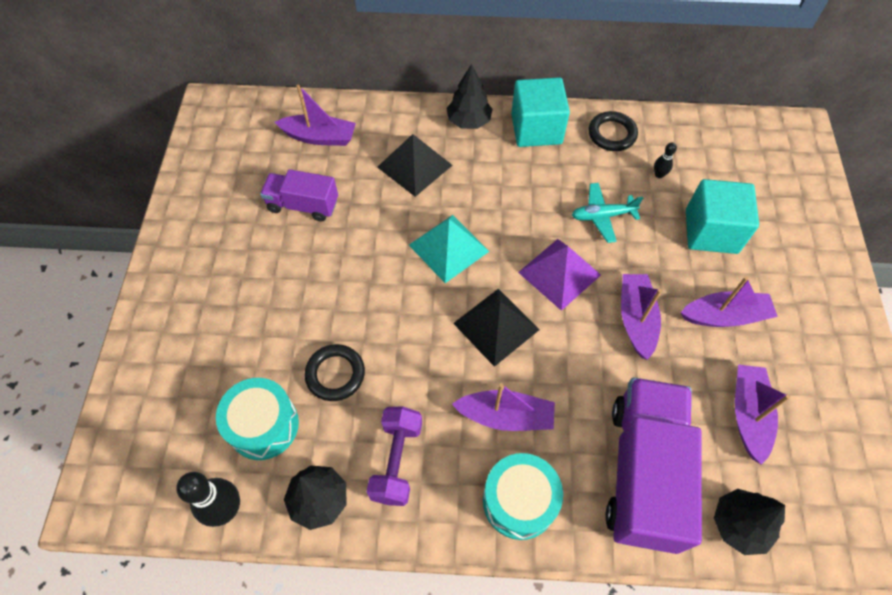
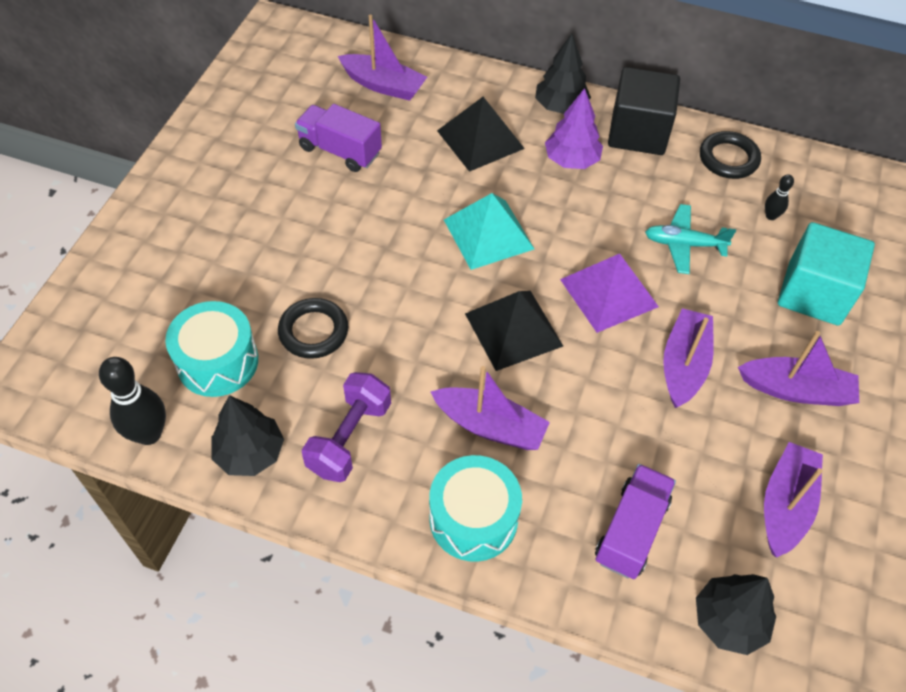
camera: 15 degrees right, 5 degrees down
(492, 166) = (571, 160): none -> purple tree
(536, 129) = (638, 132): turquoise cube -> black cube
(643, 472) = (631, 531): purple truck -> purple truck, size x0.56

